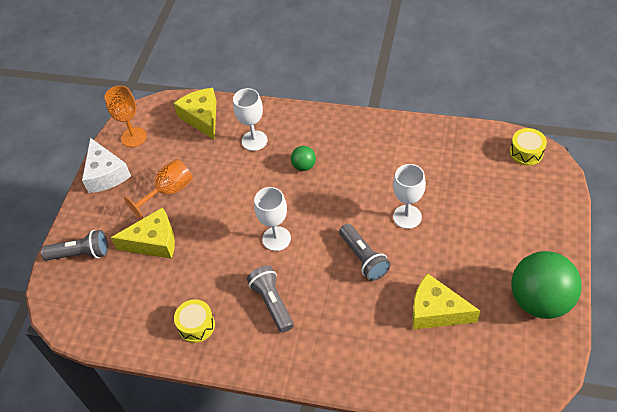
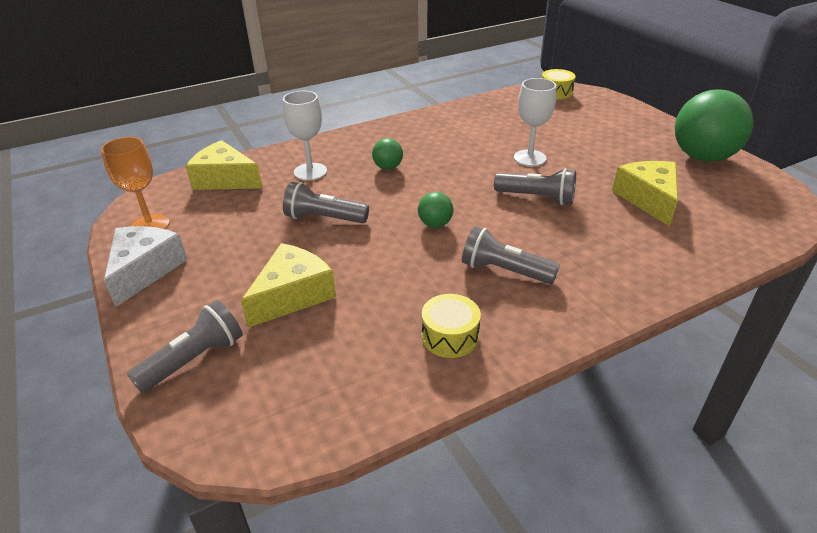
camera: 45 degrees left, 15 degrees down
(105, 174) = (145, 270): white cheese -> white cheese turned 105 degrees counterclockwise
(169, 192) = (257, 247): orange goblet -> none
(222, 191) = (324, 218): none -> grey flashlight
(276, 238) = (435, 224): white goblet -> green ball
(436, 311) = (648, 199): yellow cheese -> yellow cheese turned 105 degrees clockwise

